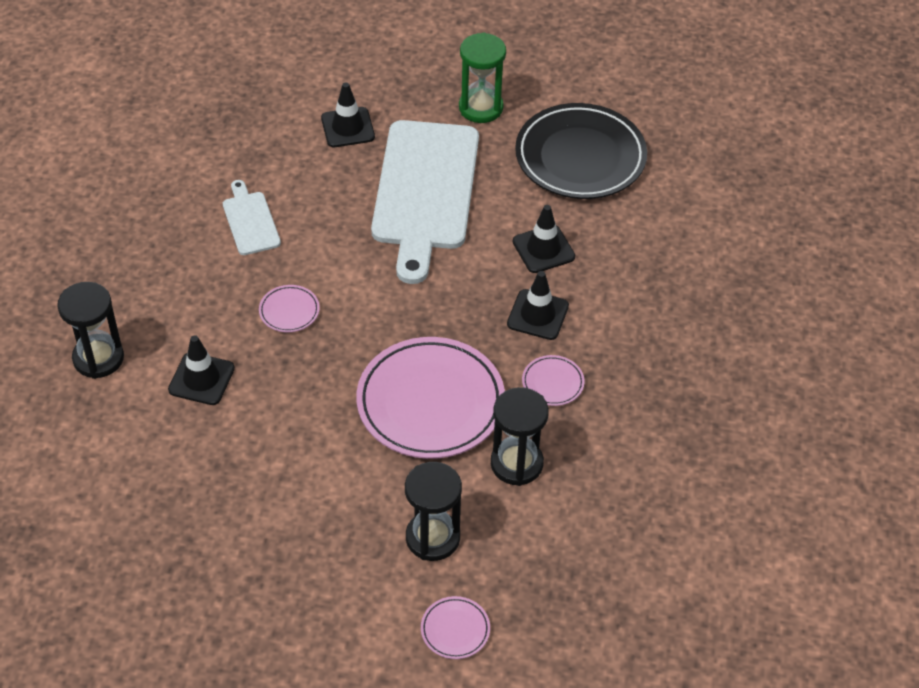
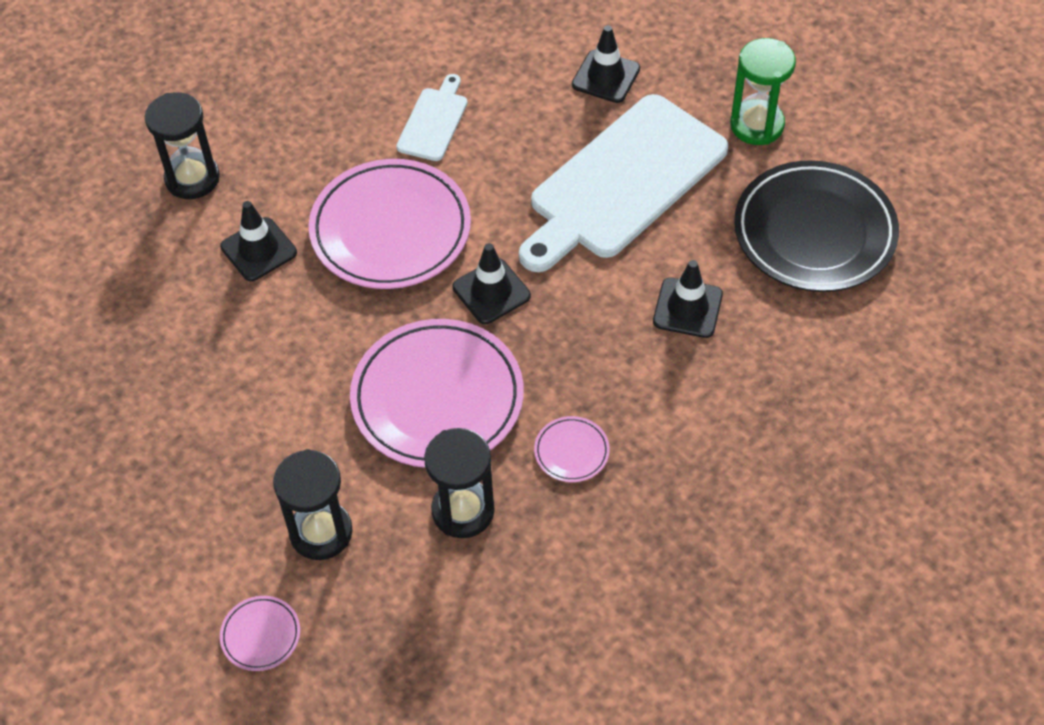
camera: 40 degrees right, 5 degrees up
(289, 311) = (390, 230): pink plate -> pink plate, size x2.35
(538, 315) = (620, 373): black traffic cone -> black traffic cone (491, 291)

